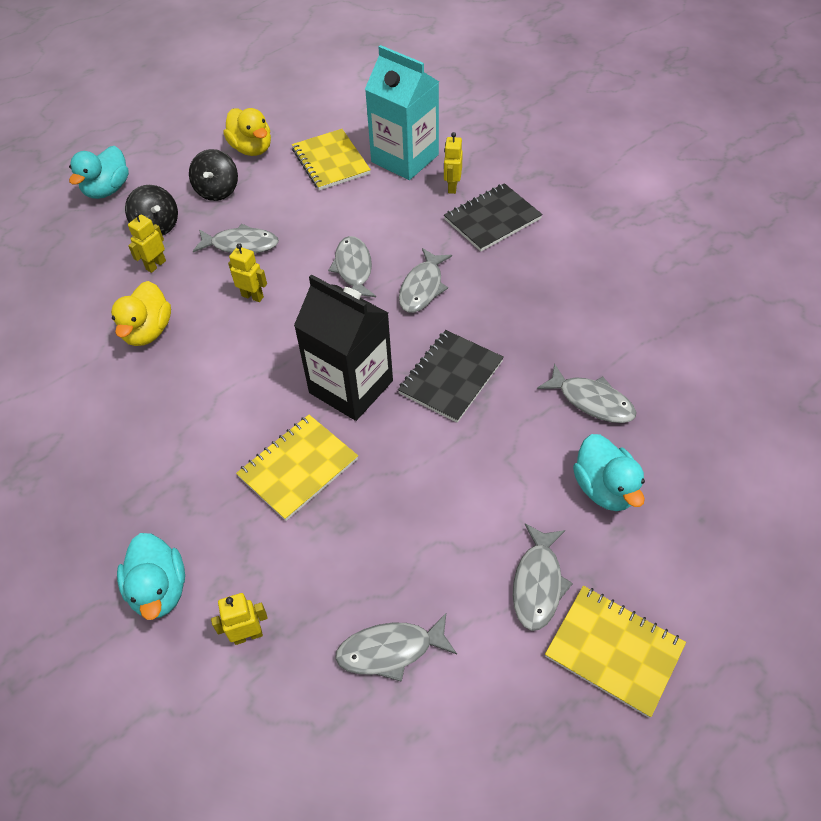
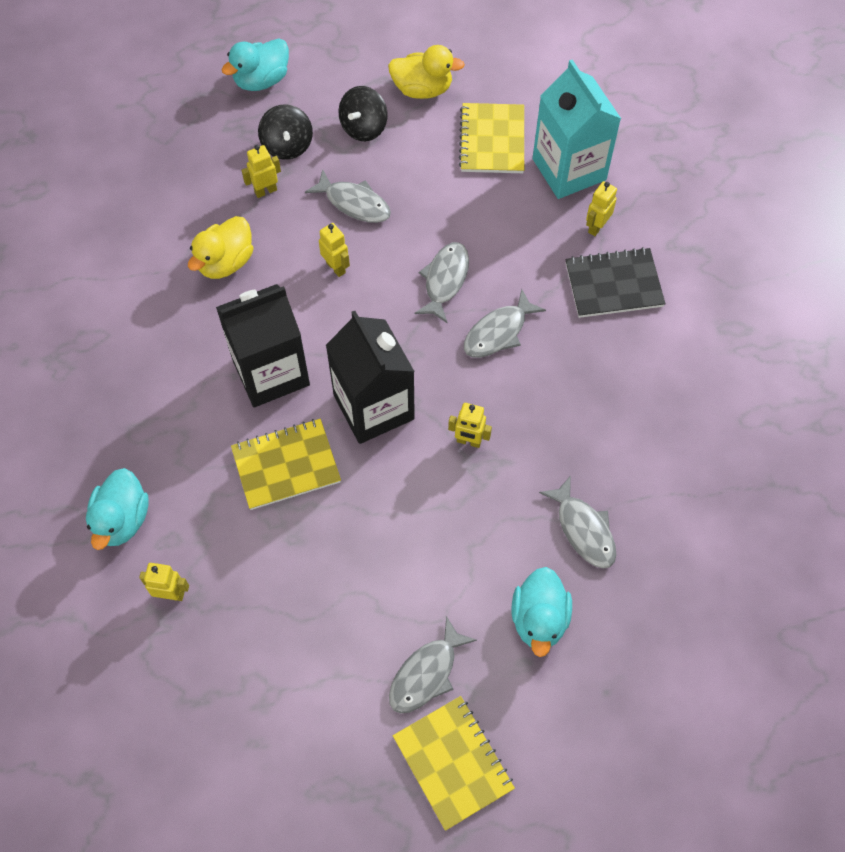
camera: 25 degrees right, 10 degrees up
(239, 399) = (271, 372): none -> black carton
(252, 149) = (422, 89): yellow duck -> yellow duck turned 75 degrees counterclockwise
(390, 650) = (274, 666): grey fish -> none
(451, 377) = (468, 441): black notebook -> yellow robot

